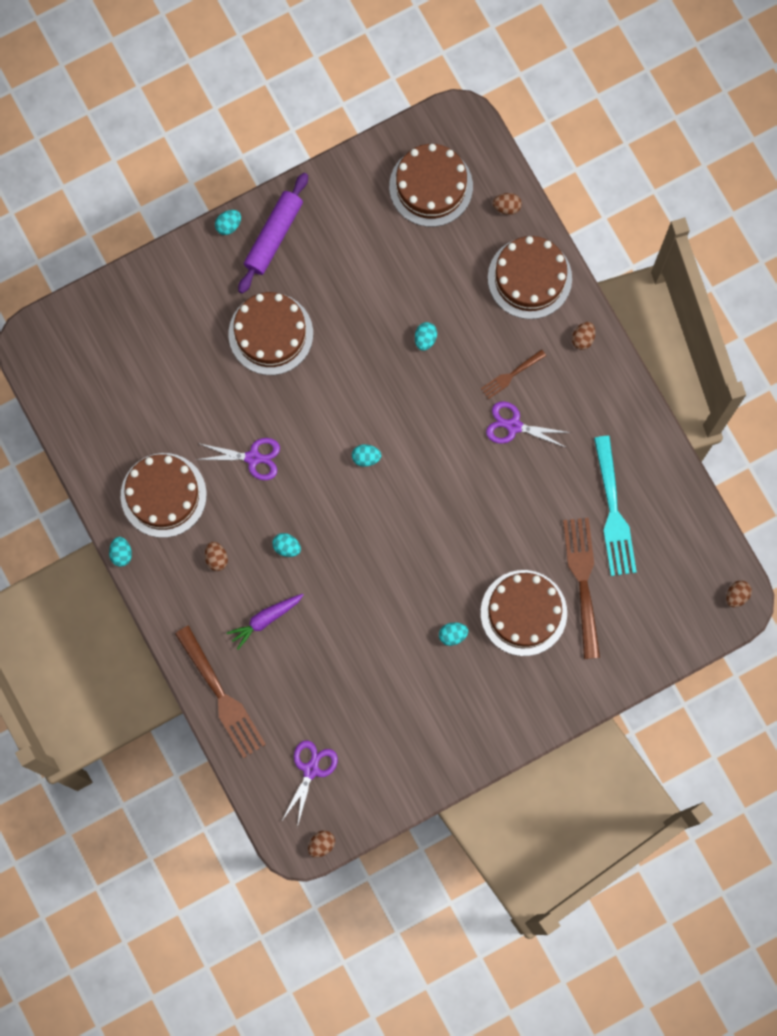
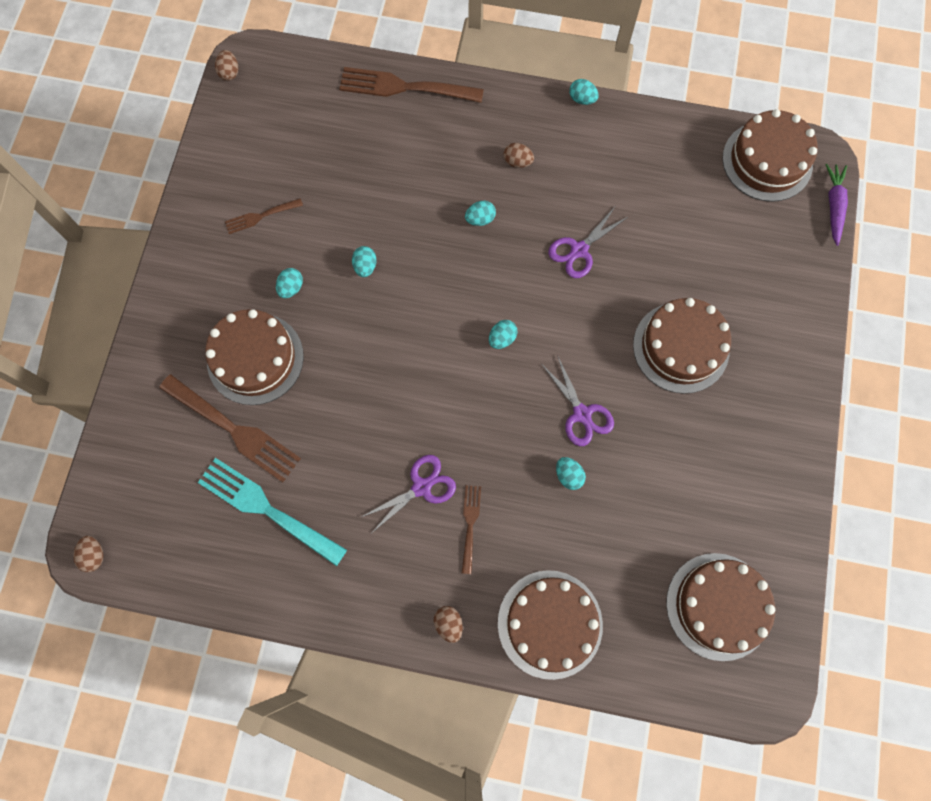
camera: 130 degrees right, 5 degrees down
(163, 495) = (605, 162): brown cake -> brown cake (767, 161)
(228, 225) = (815, 390): turquoise egg -> turquoise egg (365, 266)
(265, 619) = (435, 160): purple carrot -> purple carrot (833, 206)
(274, 236) = (775, 421): purple rolling pin -> none
(311, 770) = (290, 106): purple scissors -> purple scissors (582, 414)
(418, 707) = (260, 216): none -> brown fork
(507, 207) = (640, 664): brown egg -> none

